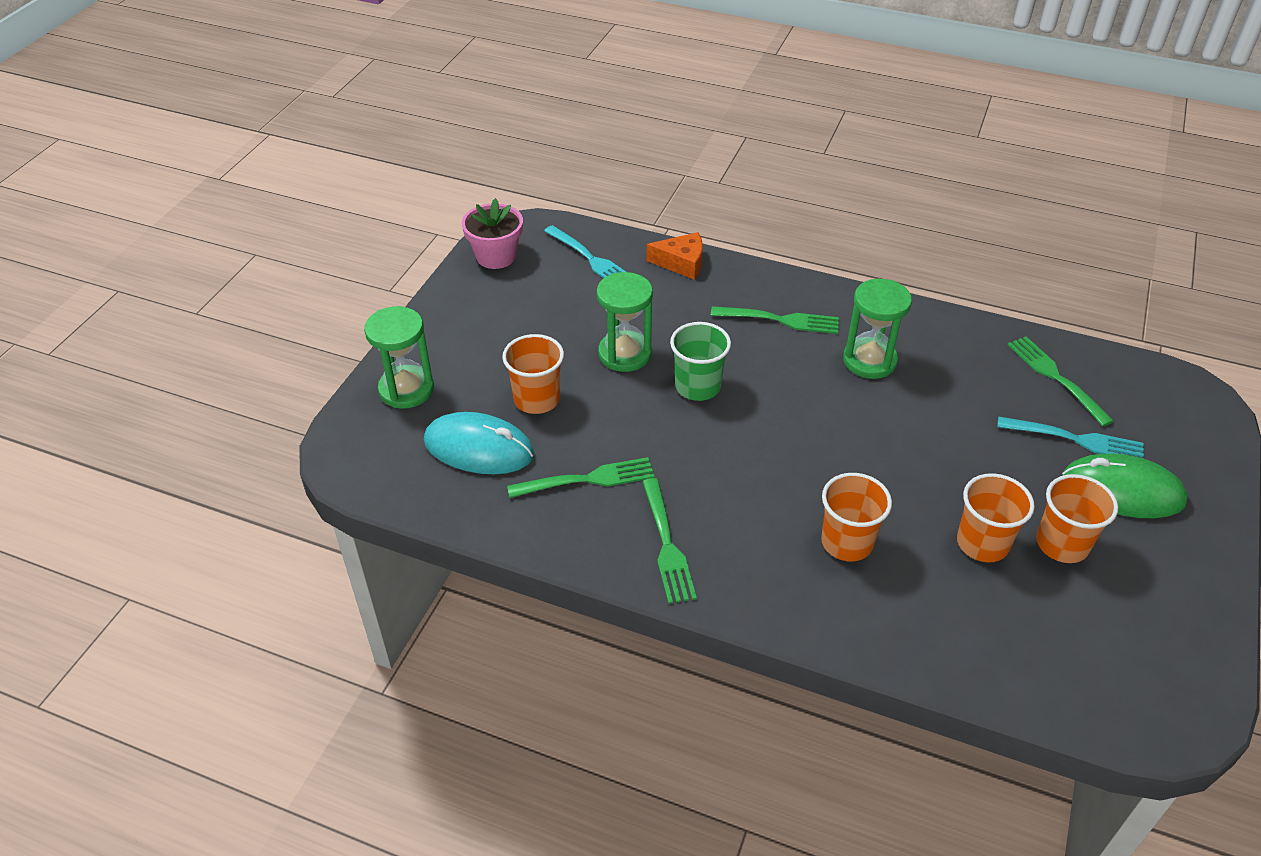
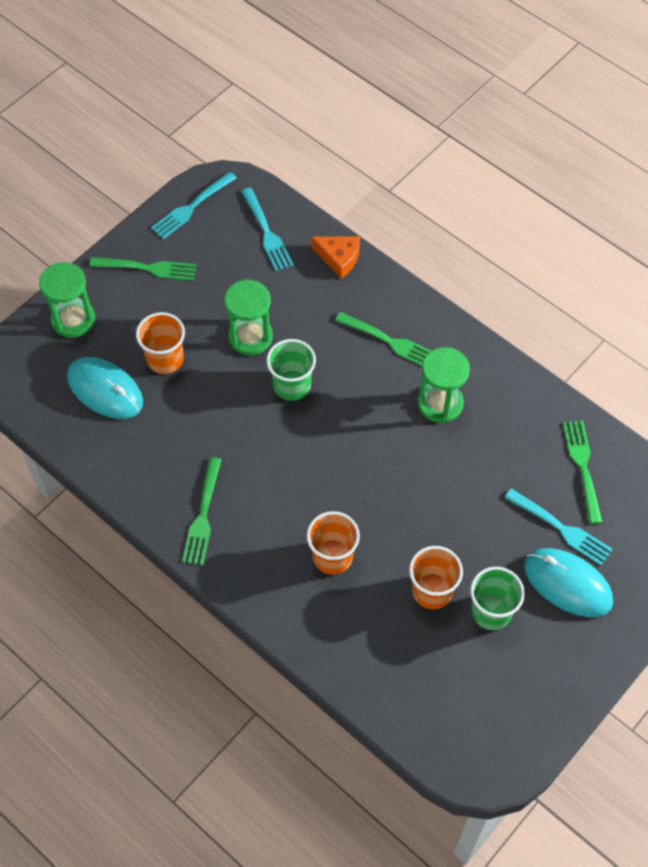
camera: 20 degrees right, 15 degrees up
(496, 256) = (192, 207): pink flower pot -> turquoise fork
(586, 480) = (170, 442): green fork -> green fork (147, 268)
(1062, 544) = (491, 611): orange cup -> green cup
(1122, 491) = (567, 584): green mouse -> turquoise mouse

